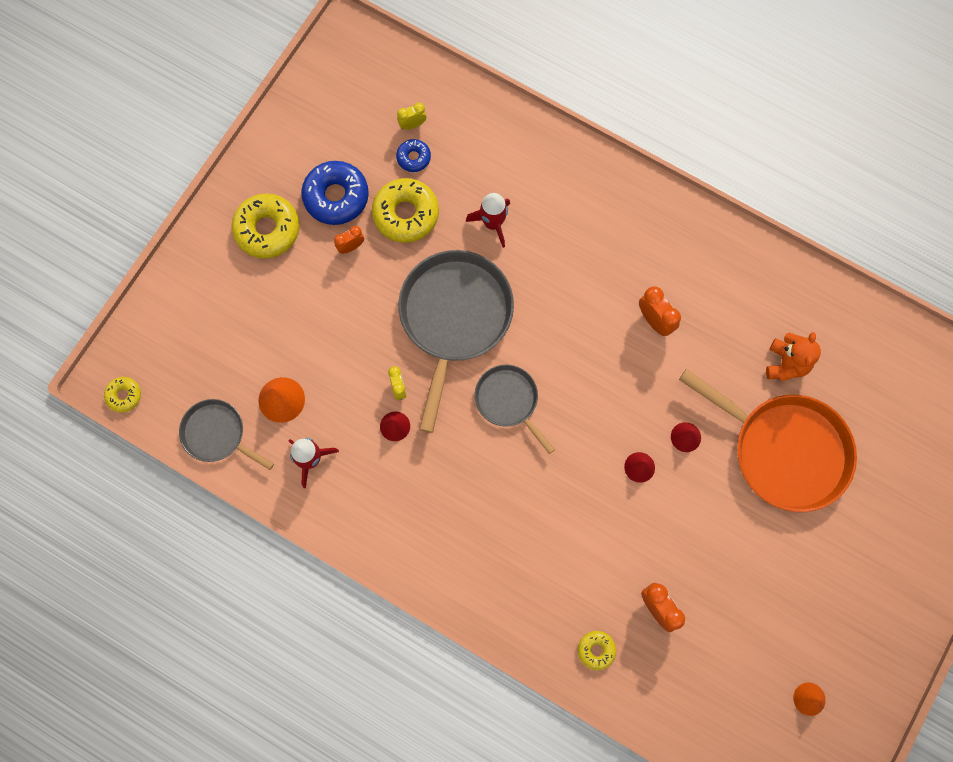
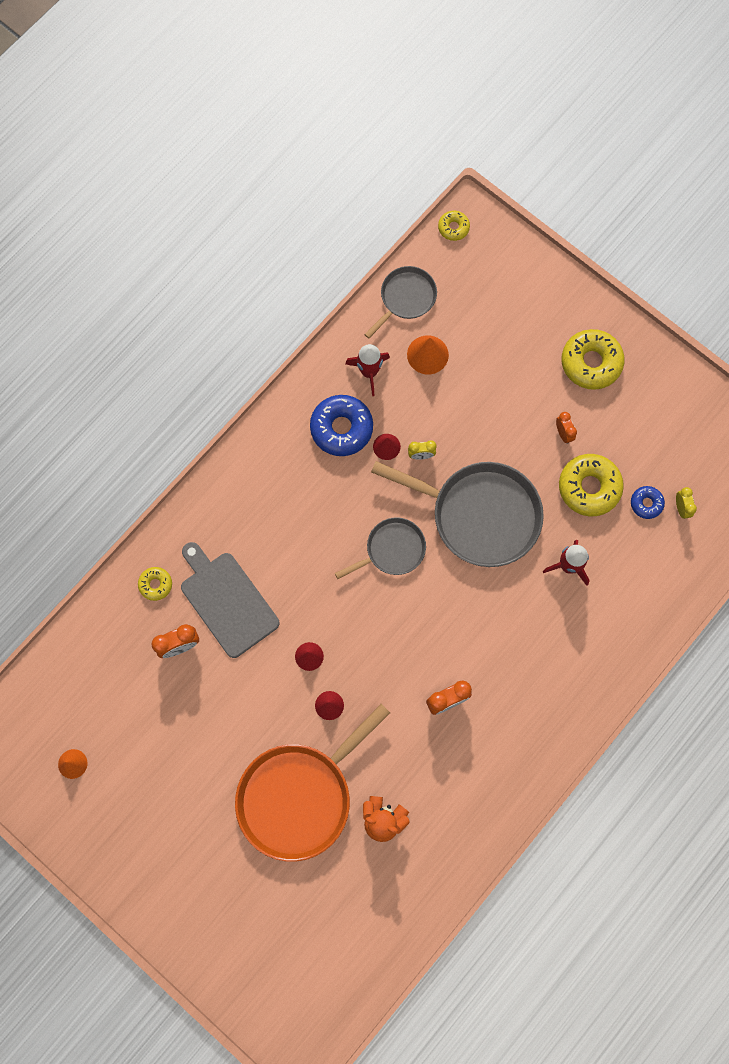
camera: 100 degrees right, 0 degrees up
(336, 196) = (615, 427): blue donut -> blue donut (341, 428)
(598, 566) = (227, 601): none -> grey cutting board

